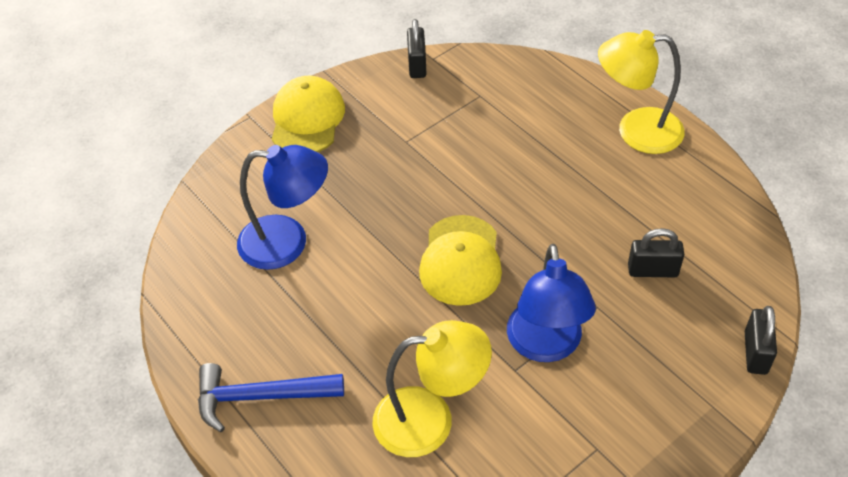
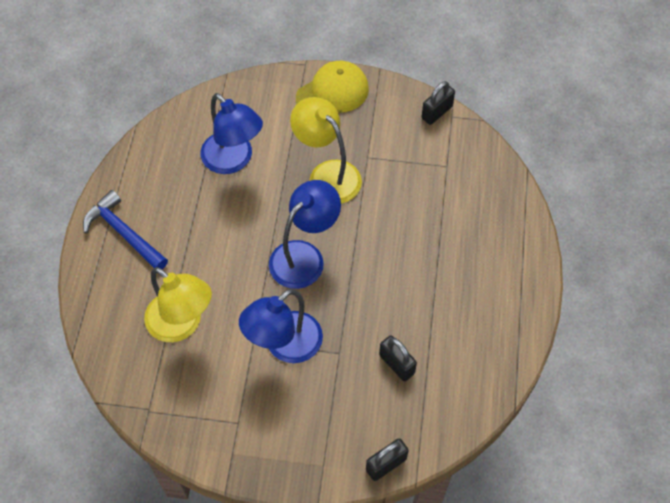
camera: 45 degrees right, 10 degrees up
(461, 260) = (304, 256): yellow cap -> blue lamp
(636, 131) = (507, 275): yellow lamp -> yellow lamp (327, 174)

